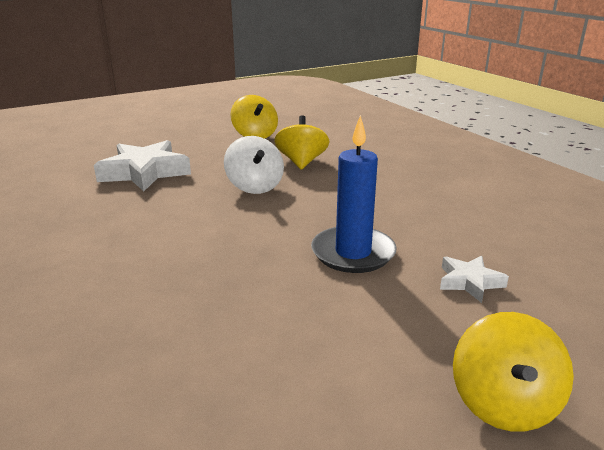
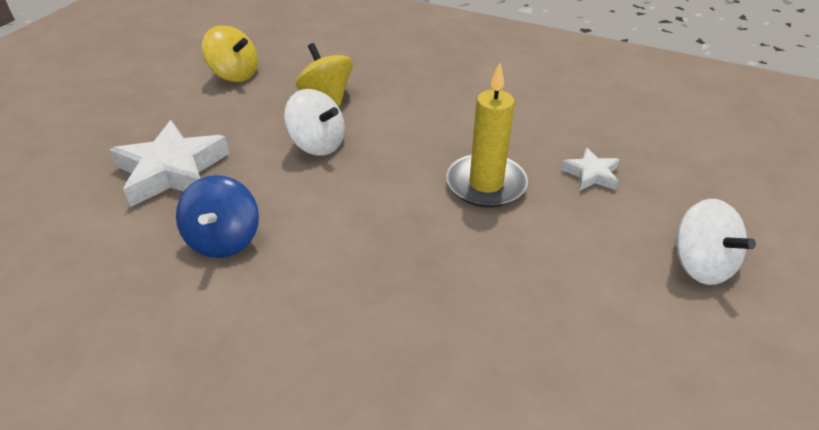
camera: 35 degrees left, 15 degrees up
(120, 216) = (224, 239): none -> blue spinning top
(353, 253) = (486, 184): blue candle -> yellow candle
(503, 403) = (700, 264): yellow spinning top -> white spinning top

